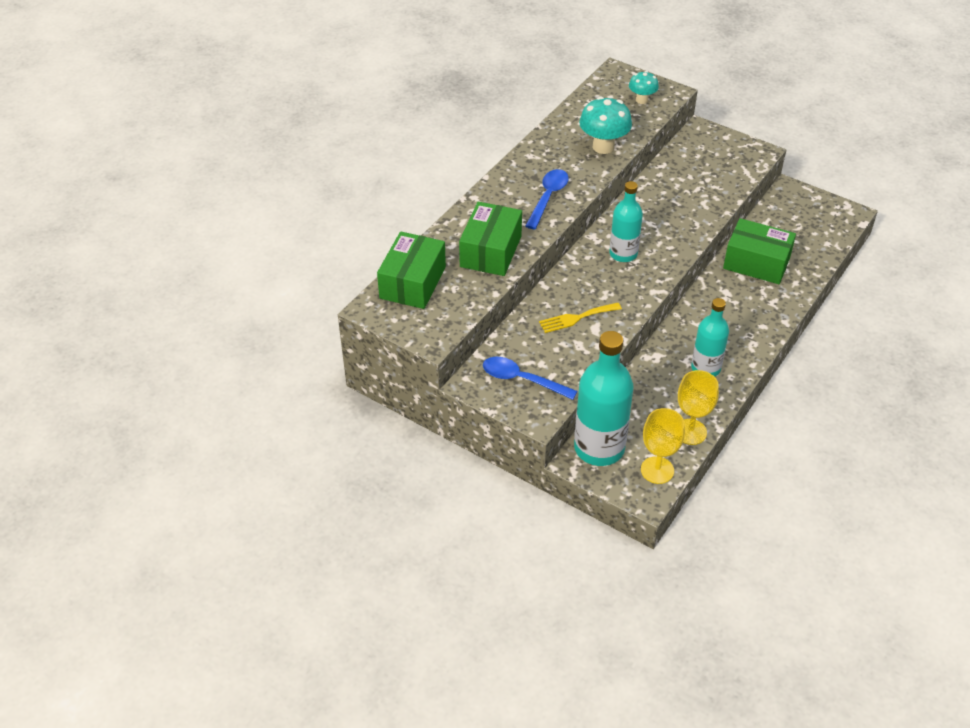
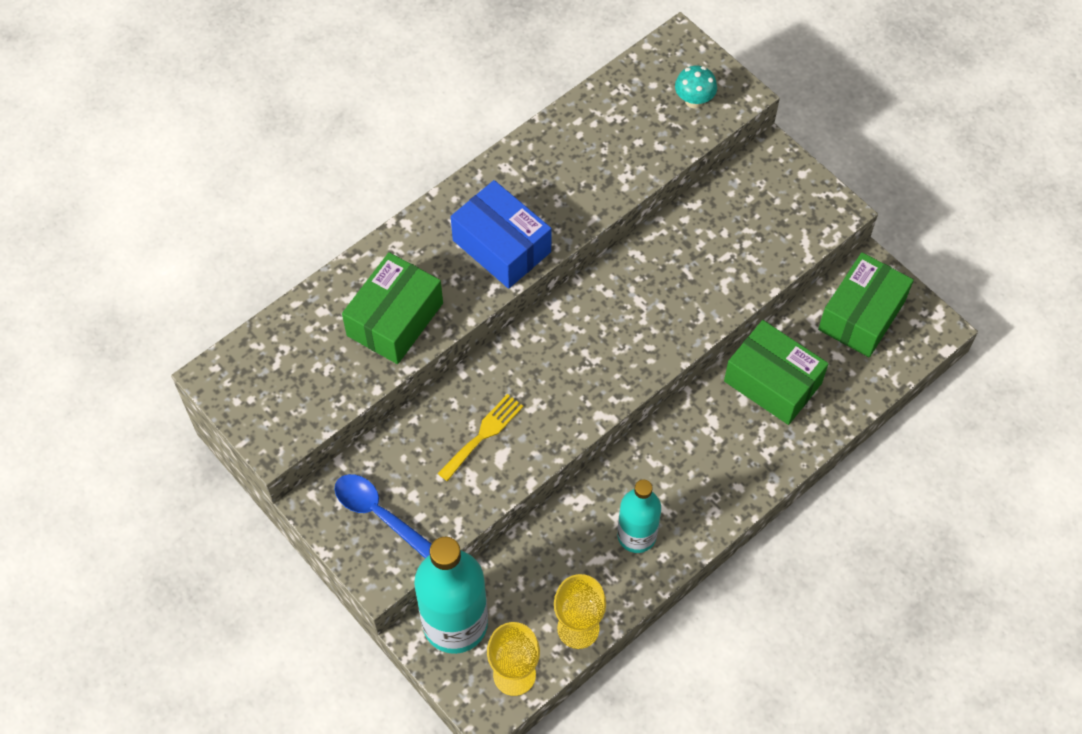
camera: 15 degrees right, 15 degrees up
(412, 282) = (279, 347): green box -> green box (861, 315)
(548, 198) = (501, 246): blue spoon -> blue box
(576, 318) = (483, 434): yellow fork -> yellow fork turned 135 degrees clockwise
(603, 147) = (608, 173): turquoise mushroom -> none
(623, 254) = (583, 344): turquoise bottle -> none

